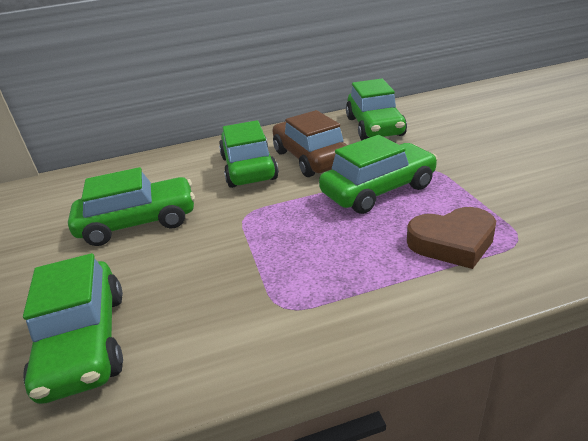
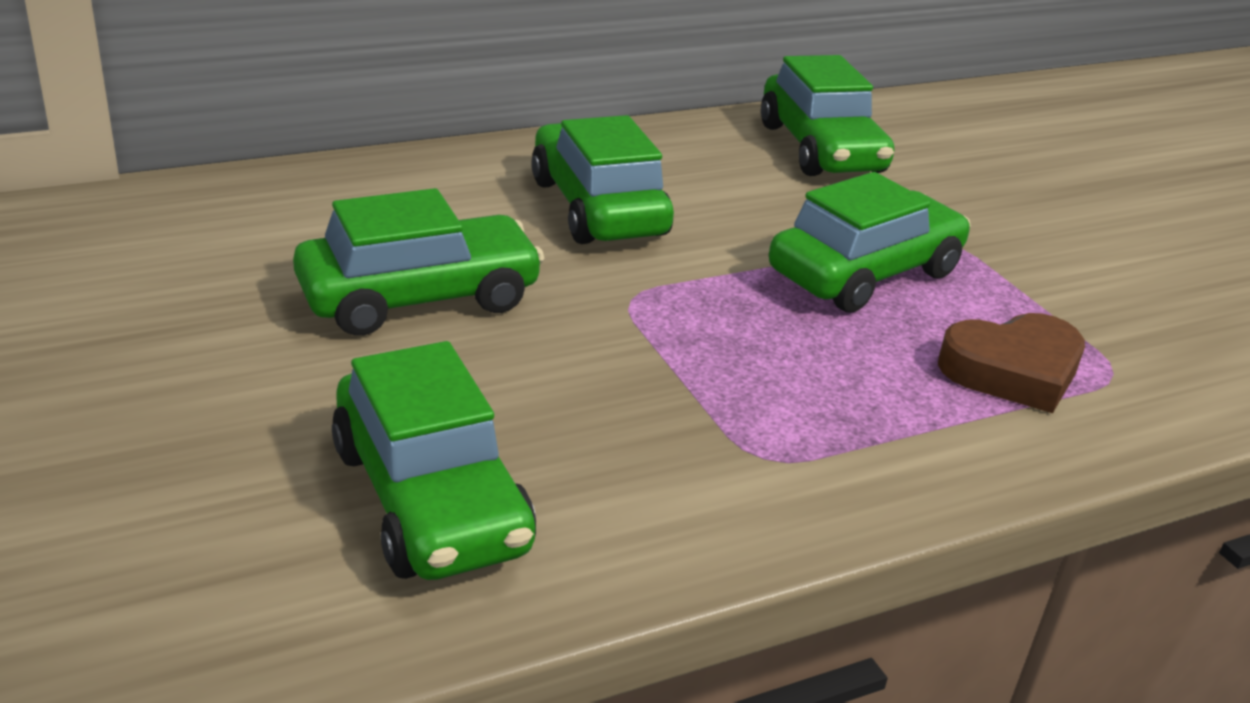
camera: 15 degrees left, 0 degrees up
(310, 158) = (716, 200): brown car -> none

